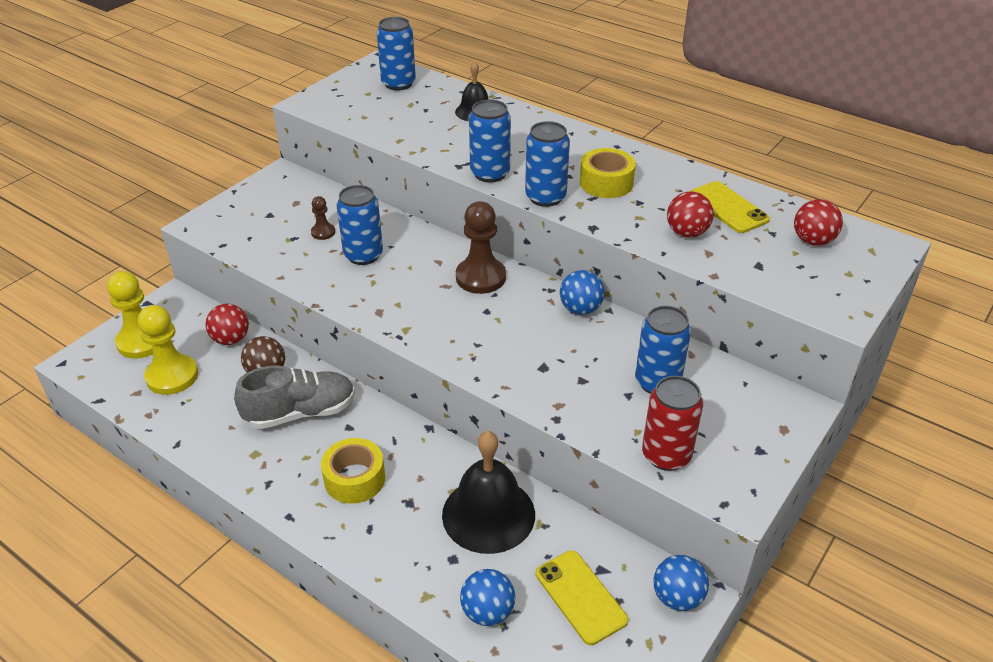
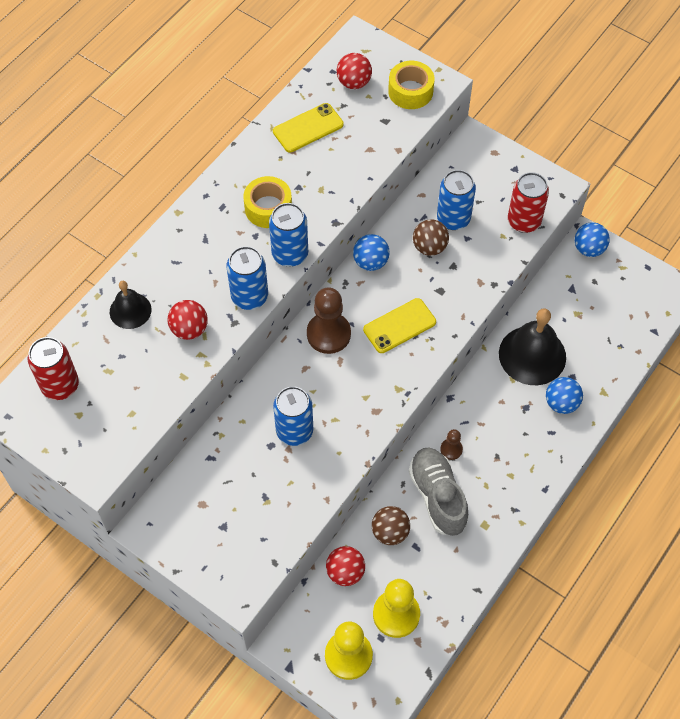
camera: 90 degrees left, 20 degrees up
(323, 232) = (256, 471): brown pawn -> brown pawn (451, 449)
(354, 479) = (506, 447): yellow tape -> yellow tape (410, 91)
(398, 84) = (60, 385): blue can -> red can
(487, 612) = (611, 355): blue ball -> blue ball (561, 403)
(580, 597) = (594, 302): yellow phone -> yellow phone (399, 326)
(608, 359) = (429, 247): none -> brown ball
(687, 233) = (343, 160): red ball -> red ball (189, 329)

